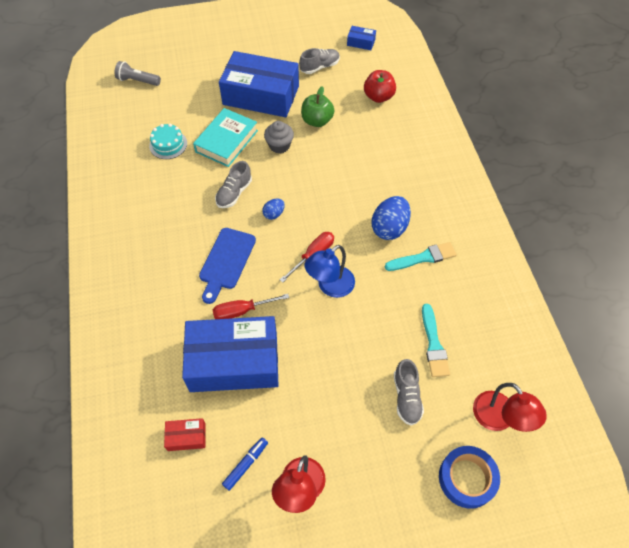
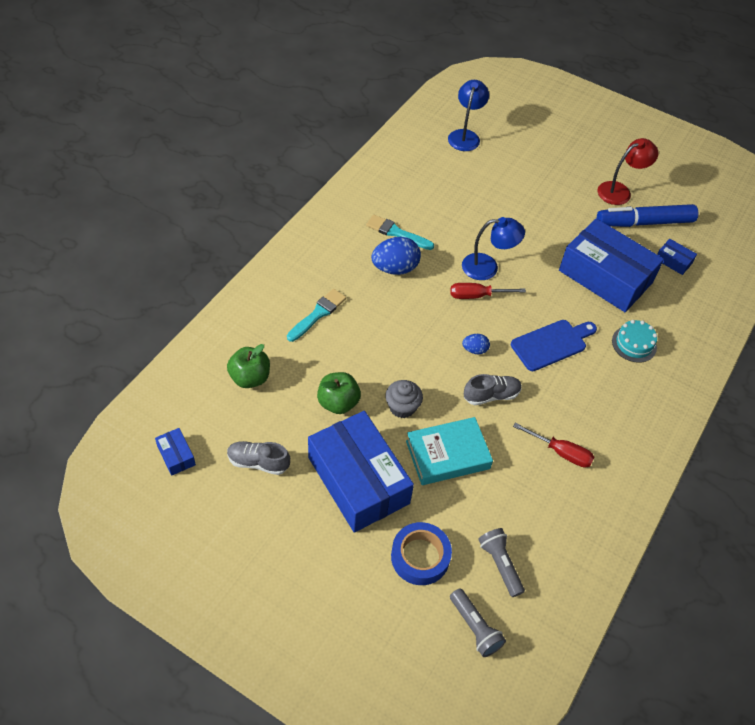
camera: 140 degrees left, 5 degrees down
(147, 113) = (500, 564): none -> grey flashlight
(168, 144) = (510, 501): turquoise cake -> turquoise cake (634, 344)
(186, 437) = (673, 261): red box -> blue box
(242, 311) = (571, 301): red screwdriver -> red screwdriver (561, 452)
(246, 464) = (644, 222): blue marker -> blue marker, size x2.12
(378, 97) = (250, 378): red apple -> green apple
(406, 397) = (508, 180): grey shoe -> none
(433, 344) = (457, 189): turquoise brush -> turquoise brush (317, 314)
(467, 478) = (517, 131): blue tape -> blue tape (420, 557)
(499, 419) = (465, 136): red lamp -> blue lamp

